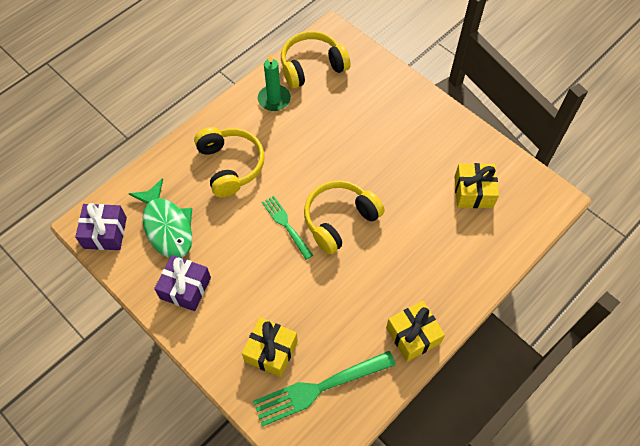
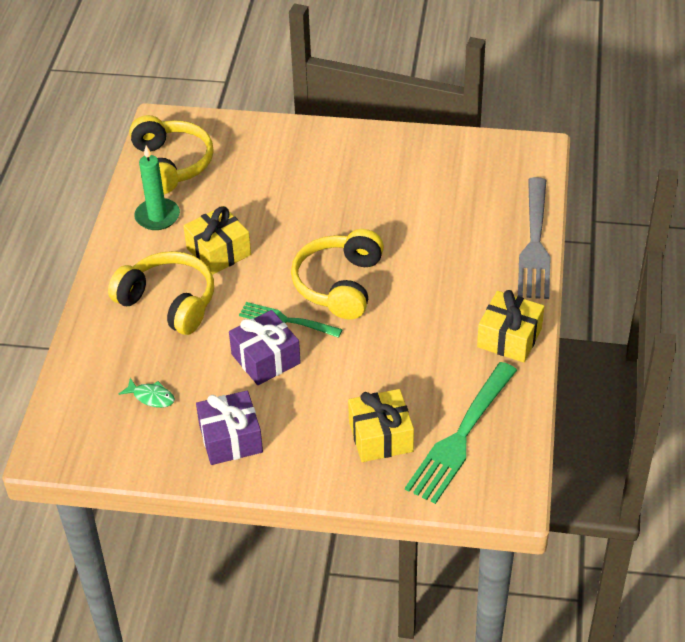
camera: 35 degrees left, 15 degrees down
(105, 233) = (82, 445): purple gift -> purple gift (266, 359)
(167, 226) = (151, 397): green fish -> green fish, size x0.44
(312, 66) = (171, 165): yellow headphones -> yellow headphones turned 135 degrees clockwise
(473, 192) = (452, 187): yellow gift -> yellow gift (218, 252)
(493, 272) = (534, 242): none -> grey fork

